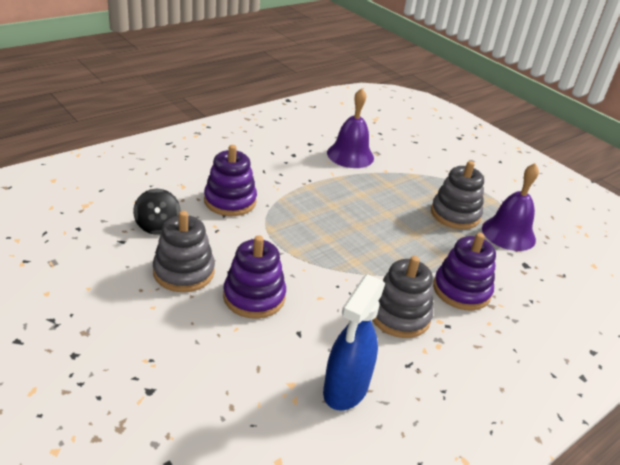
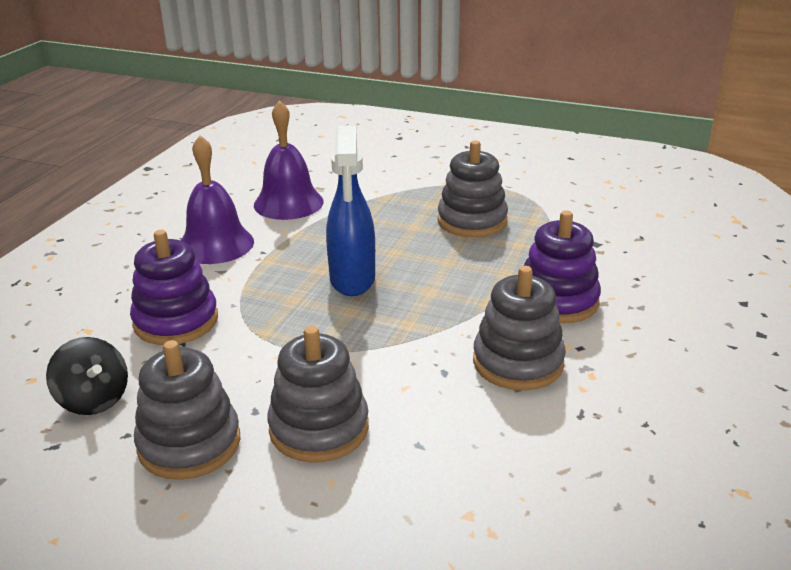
camera: 25 degrees left, 5 degrees down
(254, 297) = (319, 428): purple stacking toy -> grey stacking toy
(345, 389) = (539, 484): blue spray bottle -> blue spray bottle (352, 280)
(508, 233) = (547, 218): purple bell -> purple bell (215, 244)

